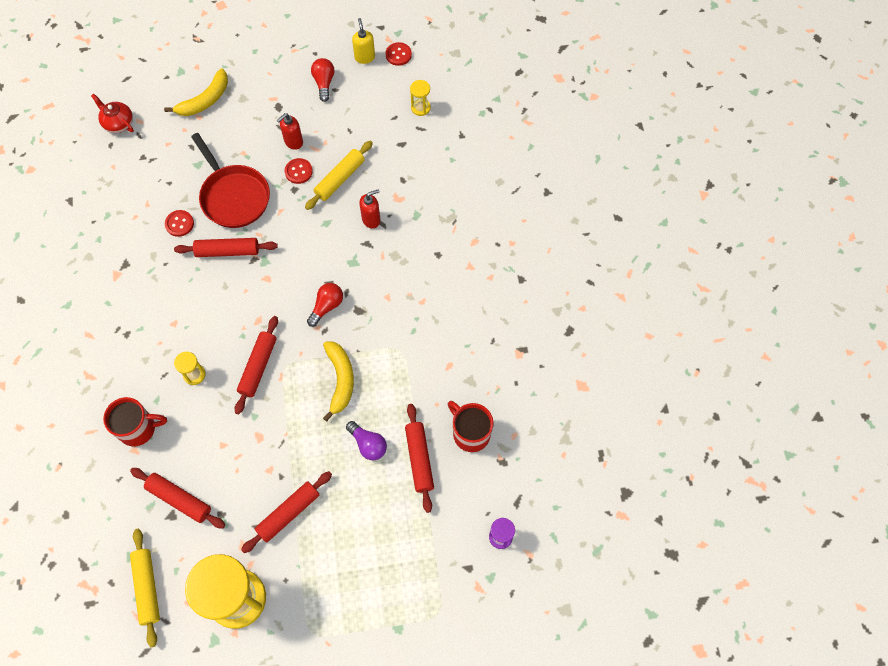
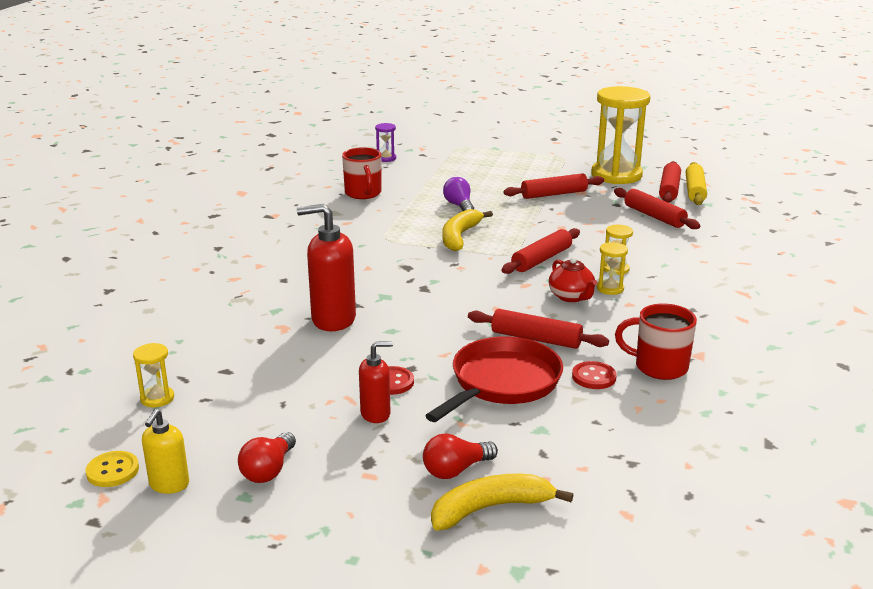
camera: 155 degrees left, 40 degrees down
(118, 123) = (668, 522): red teapot -> red teapot (571, 297)
(138, 428) = (688, 254): red mug -> red mug (659, 367)
(192, 340) = (610, 288): none -> yellow hourglass
(233, 196) = (502, 383): red pan -> red pan turned 45 degrees clockwise
(327, 306) = (440, 276): red light bulb -> red light bulb (456, 470)
(340, 179) = (340, 361): yellow rolling pin -> none
(371, 219) = (333, 319): red soap dispenser -> red soap dispenser, size x1.76
(398, 55) = (112, 471): red button -> yellow button
(419, 459) = (419, 192): red rolling pin -> red rolling pin (669, 189)

